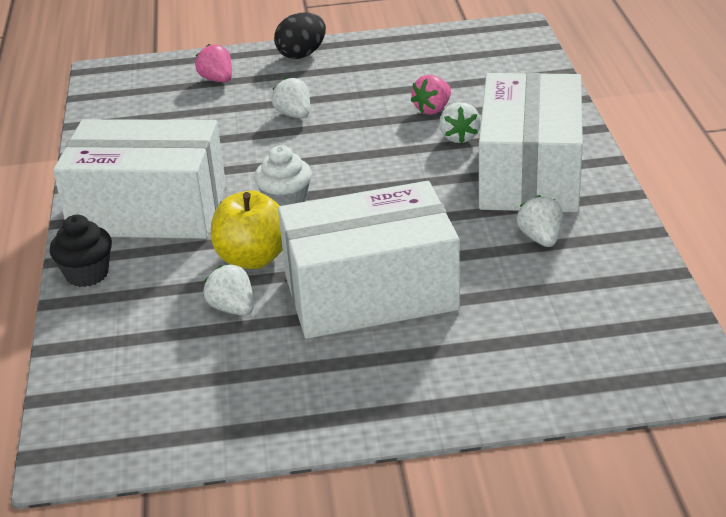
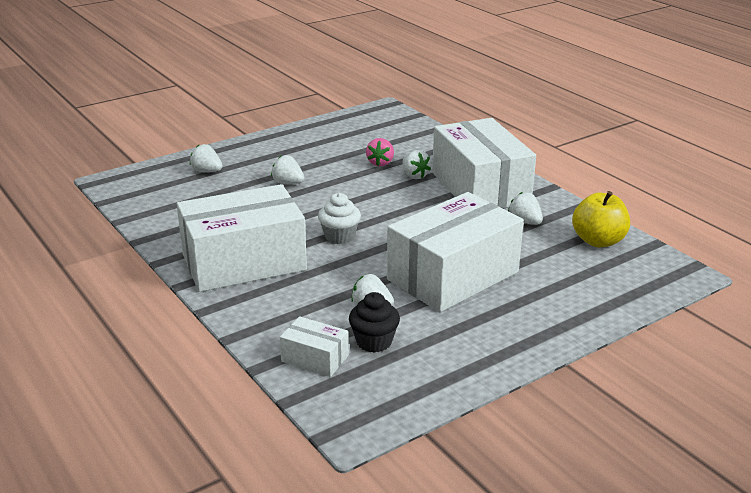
camera: 30 degrees left, 5 degrees down
(87, 274) = (240, 312): black cupcake -> black cupcake (374, 342)
(110, 356) = (315, 358): none -> white box
(217, 80) = (206, 171): pink strawberry -> white strawberry
(253, 258) = (352, 274): yellow apple -> yellow apple (598, 241)
(302, 54) = (253, 145): black egg -> none

